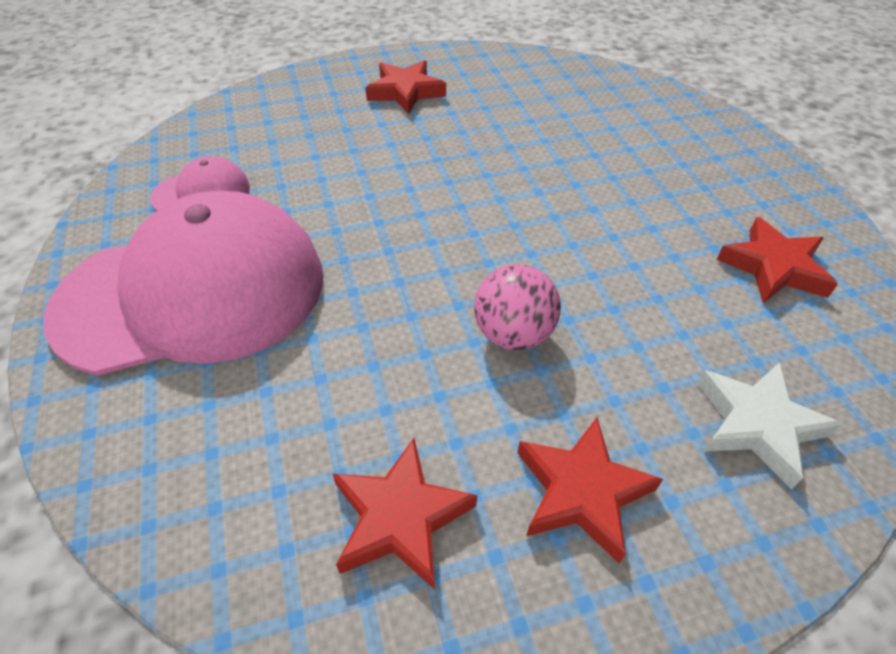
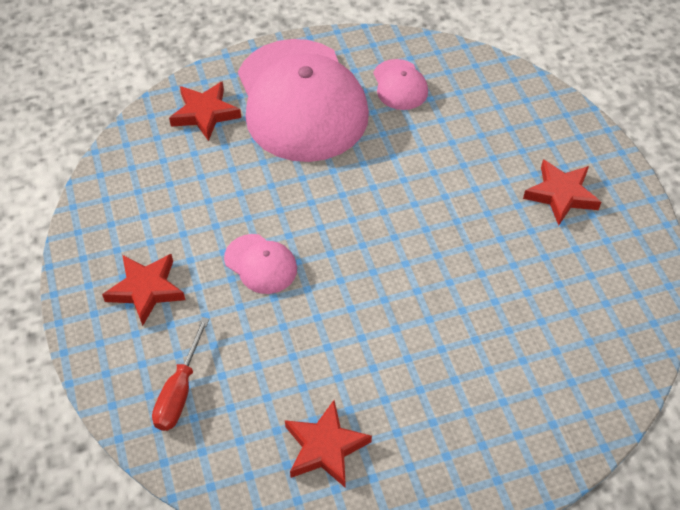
camera: 90 degrees right, 5 degrees up
(400, 518) = (141, 210): red star -> red star (205, 113)
(513, 334) = (261, 264): pink ball -> pink cap
(757, 424) = (179, 391): white star -> red screwdriver

